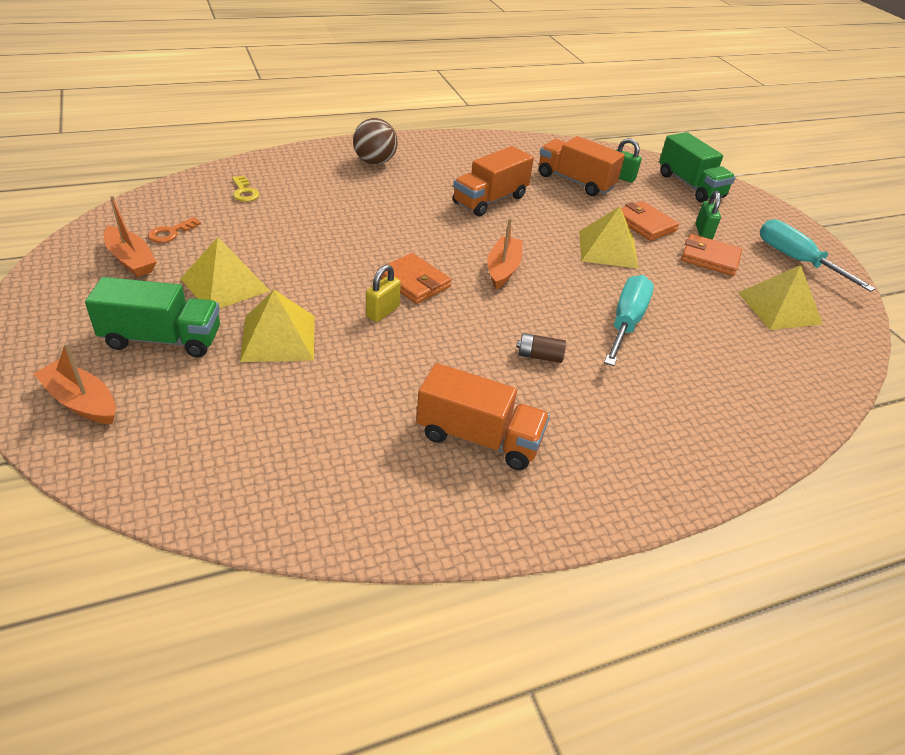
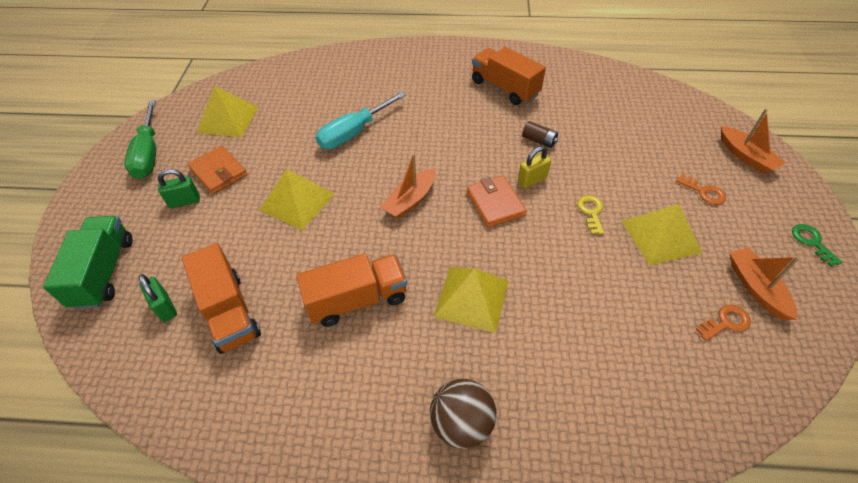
camera: 150 degrees left, 10 degrees up
(43, 309) = (811, 242): none -> green key
(162, 339) = (704, 192): green truck -> orange key
(244, 192) = (649, 386): yellow key -> yellow key (591, 212)
(278, 338) = (616, 175): yellow pyramid -> yellow pyramid (472, 298)
(539, 356) = (436, 123): brown battery -> brown battery (539, 140)
(645, 224) = (227, 224): orange wallet -> none
(703, 232) = (184, 201): green padlock -> green padlock turned 45 degrees clockwise
(796, 260) = (148, 154): turquoise screwdriver -> green screwdriver

